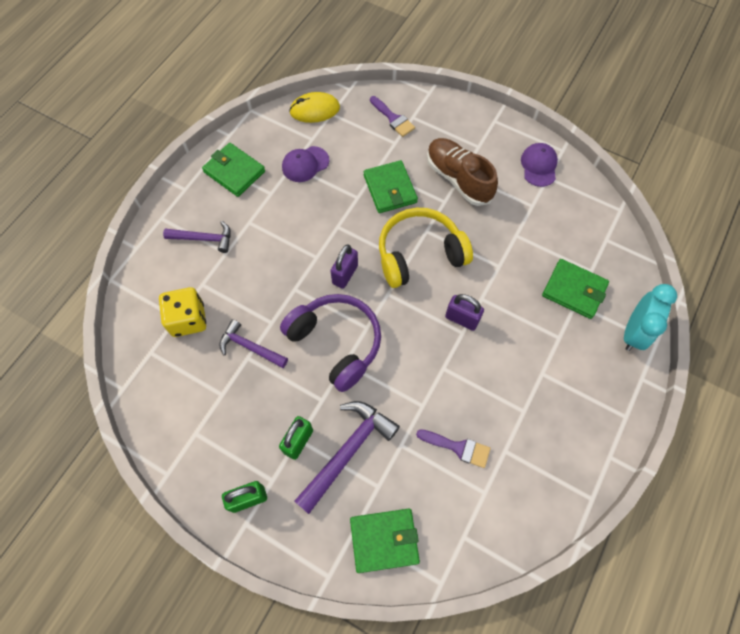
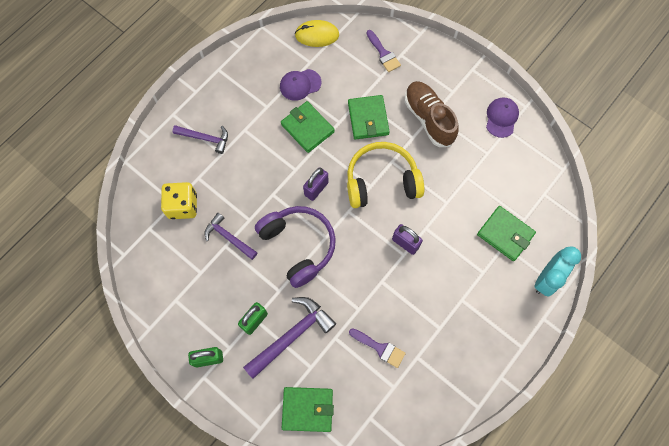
camera: 10 degrees right, 5 degrees up
(234, 171) = (239, 82): green wallet -> green wallet (307, 128)

